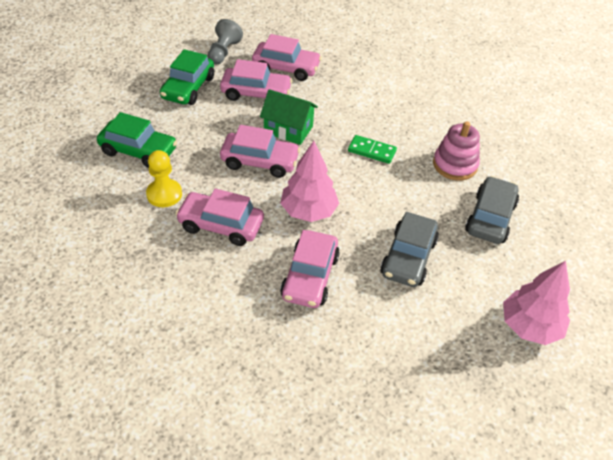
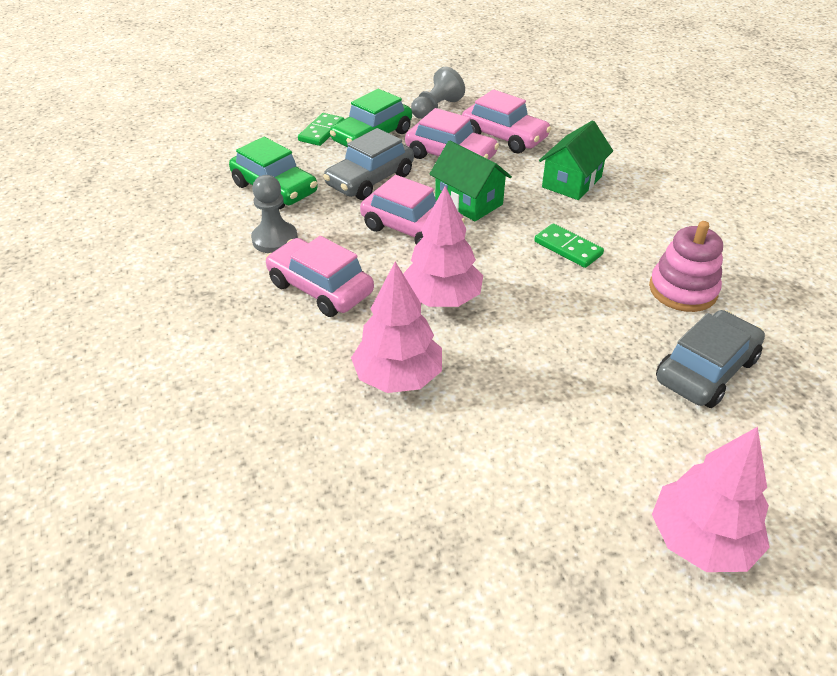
camera: 25 degrees right, 5 degrees down
(146, 91) = (322, 132): none -> green domino
(164, 194) = (275, 239): yellow pawn -> grey pawn
(310, 277) = (398, 377): pink car -> pink tree
(350, 97) = (572, 182): none -> green house
(408, 258) = (551, 390): grey car -> grey car (370, 180)

